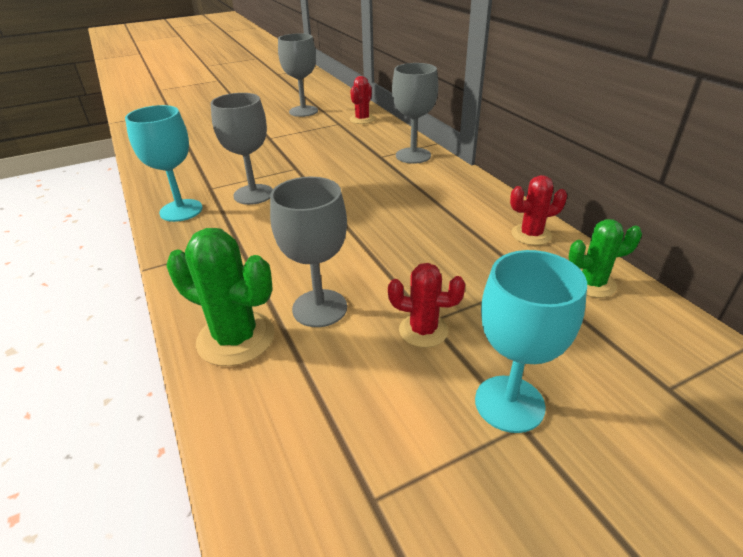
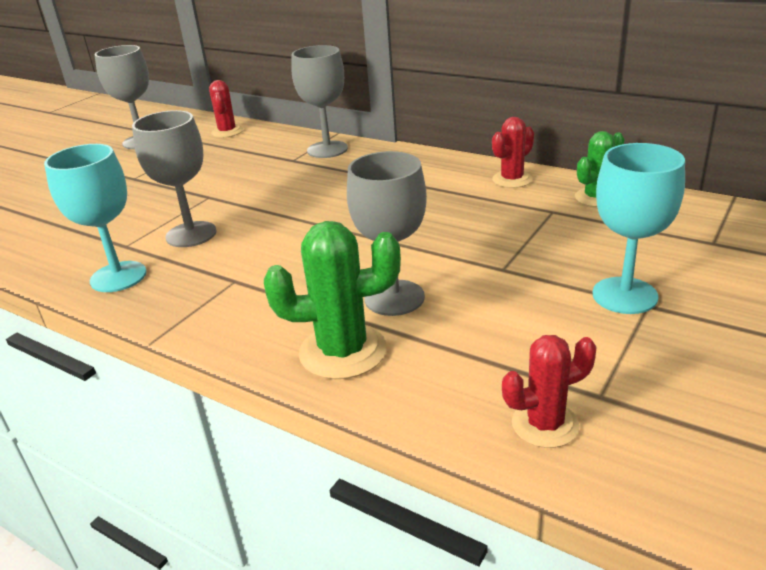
camera: 30 degrees left, 5 degrees down
(423, 330) = (506, 277): red cactus -> red cactus (545, 424)

